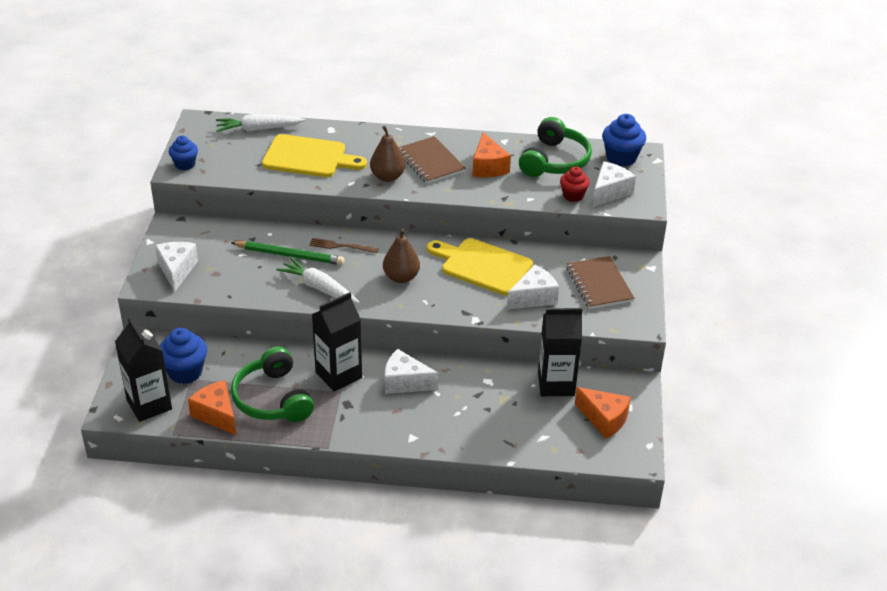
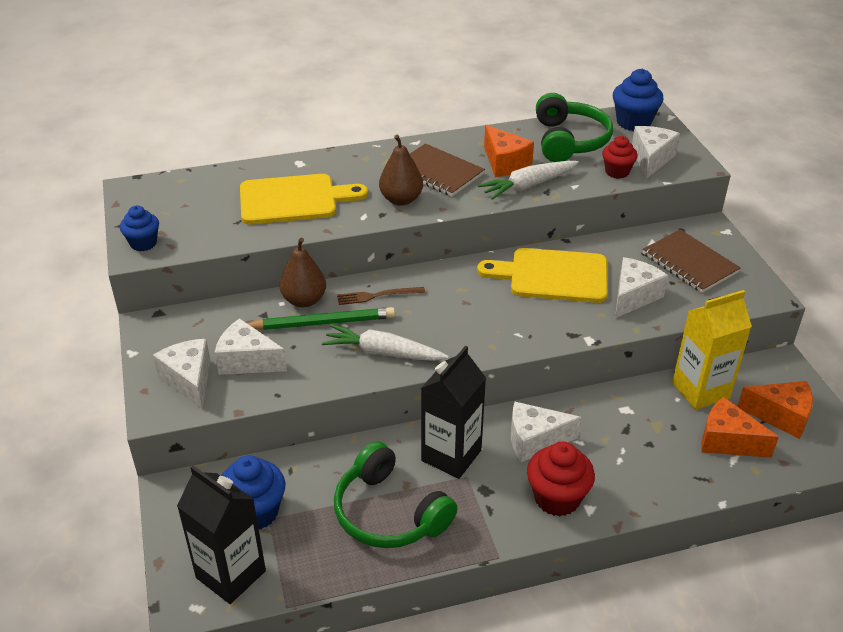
camera: 20 degrees left, 0 degrees up
(217, 415) = (330, 559): orange cheese -> orange cheese (727, 441)
(222, 268) = (247, 361): none -> white cheese
(259, 129) = (212, 181): white carrot -> white carrot (528, 186)
(394, 424) = (557, 498): none -> red cupcake
(401, 277) = (471, 313): brown pear -> brown pear (304, 300)
(556, 384) = (700, 390): black carton -> yellow carton

